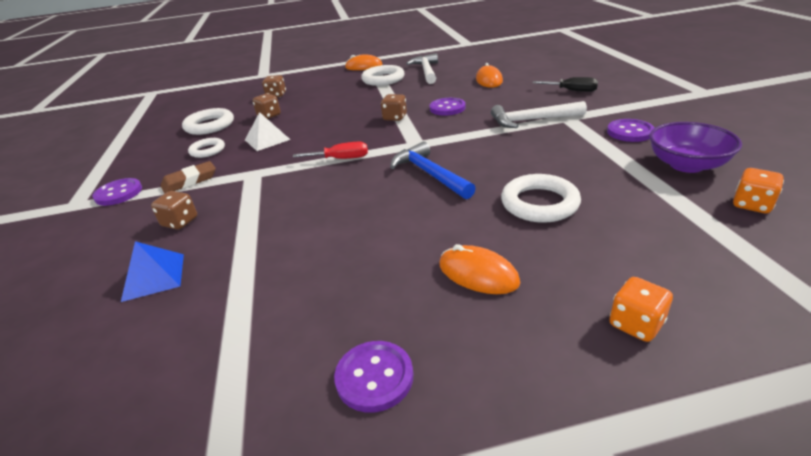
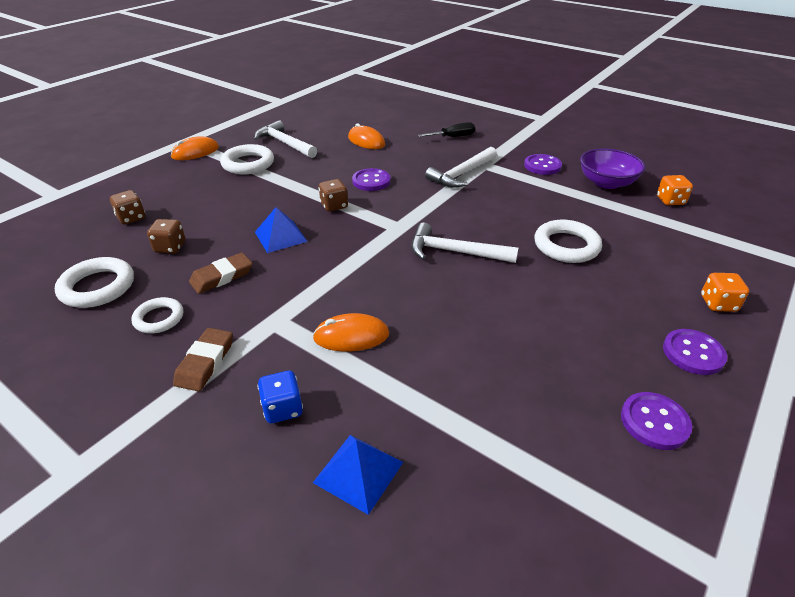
camera: 45 degrees left, 5 degrees up
(118, 193) = (122, 423): purple button -> purple button (693, 353)
(180, 222) = (283, 409): brown dice -> blue dice
(267, 139) = (222, 276): white pyramid -> brown eraser
(332, 127) = (280, 236): none -> blue pyramid
(341, 159) = (349, 267): red screwdriver -> none
(429, 174) = (454, 252): blue hammer -> white hammer
(478, 273) = (605, 317): orange mouse -> orange mouse (351, 336)

